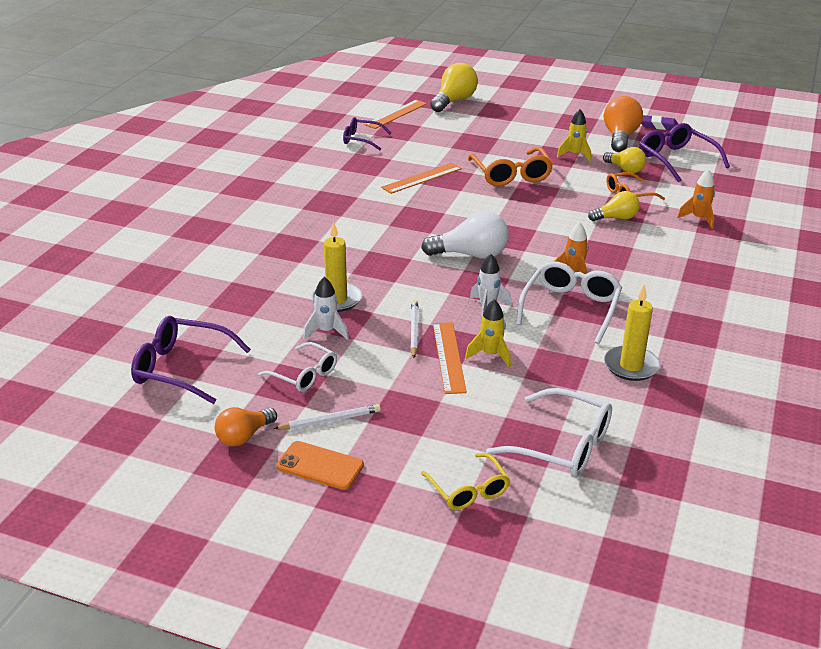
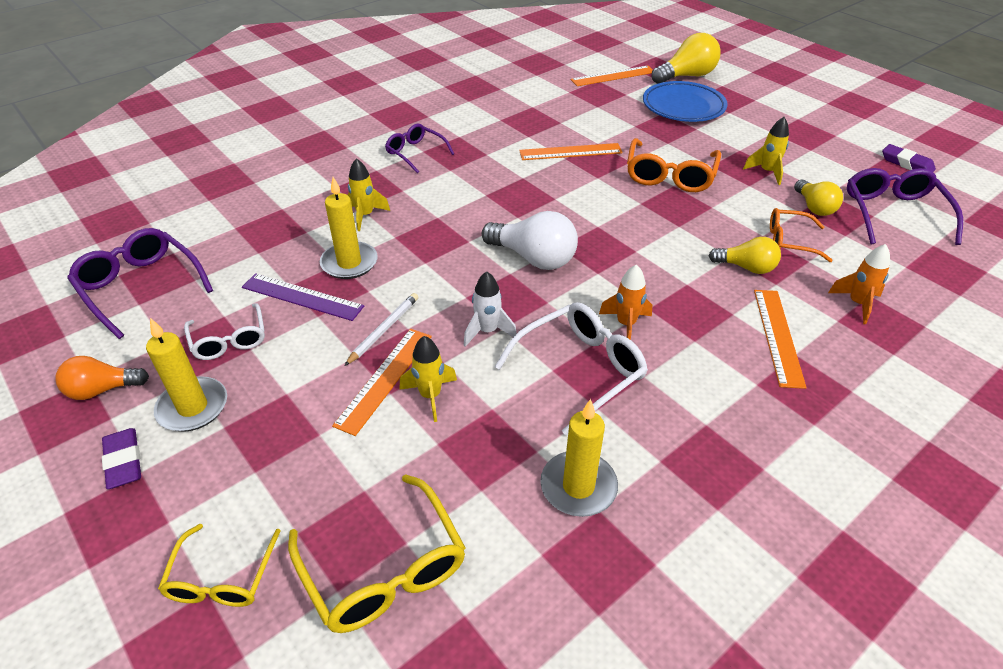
camera: 30 degrees right, 10 degrees up
(310, 266) = (365, 216): none -> yellow rocket
(320, 466) = (123, 461): orange phone -> purple eraser
(327, 331) = (302, 297): white rocket -> purple ruler
(330, 420) = (193, 407): white pencil -> yellow candle
(361, 139) = (552, 94): purple glasses -> purple glasses (415, 153)
(474, 124) = (683, 107): none -> blue plate
(562, 446) = (384, 569): white glasses -> yellow glasses
(620, 137) = (843, 165): orange light bulb -> none
(670, 251) = (778, 336): none -> orange ruler

